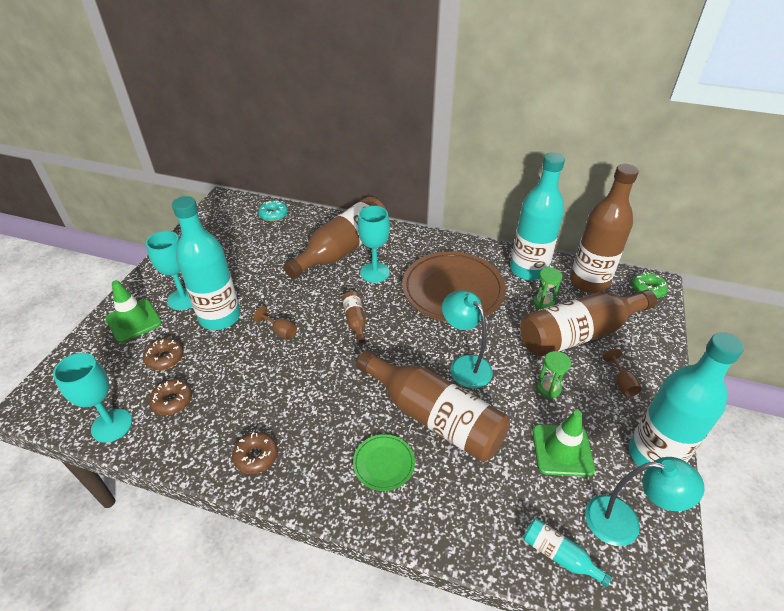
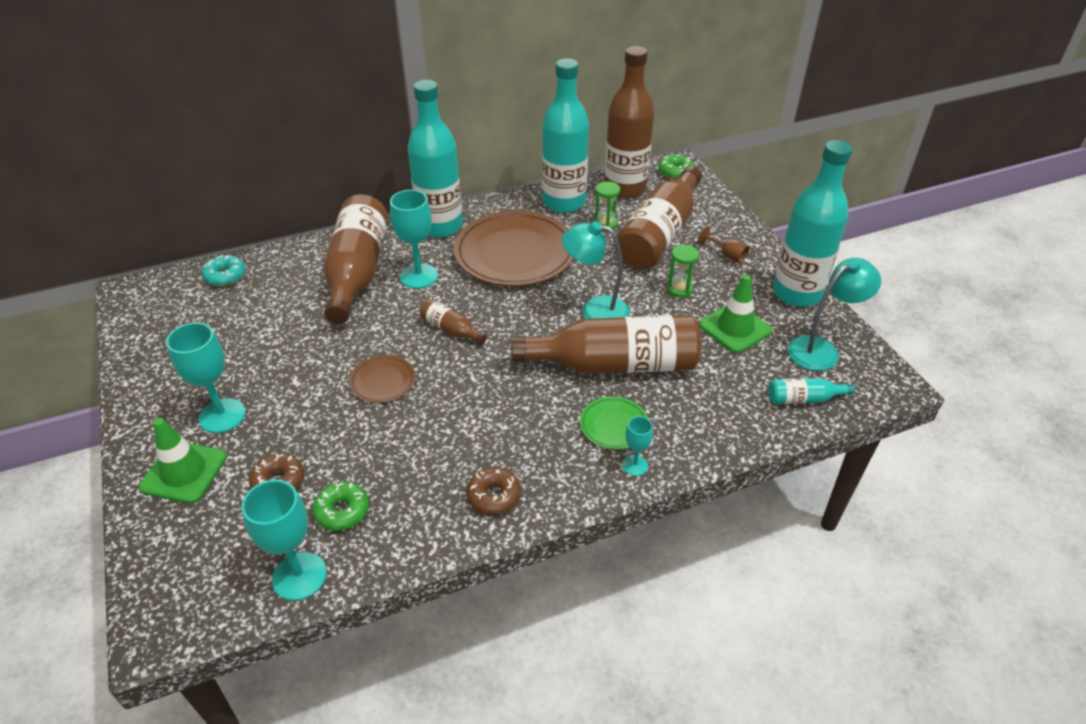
camera: 40 degrees left, 0 degrees up
(172, 401) = (342, 511): brown donut -> green donut
(220, 317) = (294, 407): turquoise bottle -> turquoise bottle (440, 226)
(280, 331) = (383, 381): brown goblet -> brown plate
(365, 506) = (635, 465): none -> turquoise goblet

